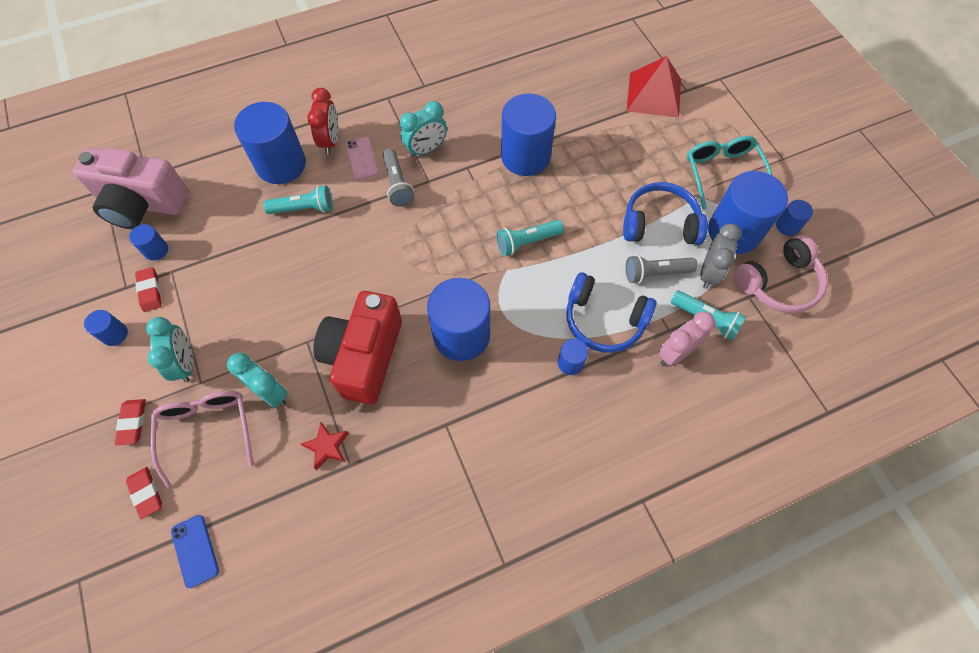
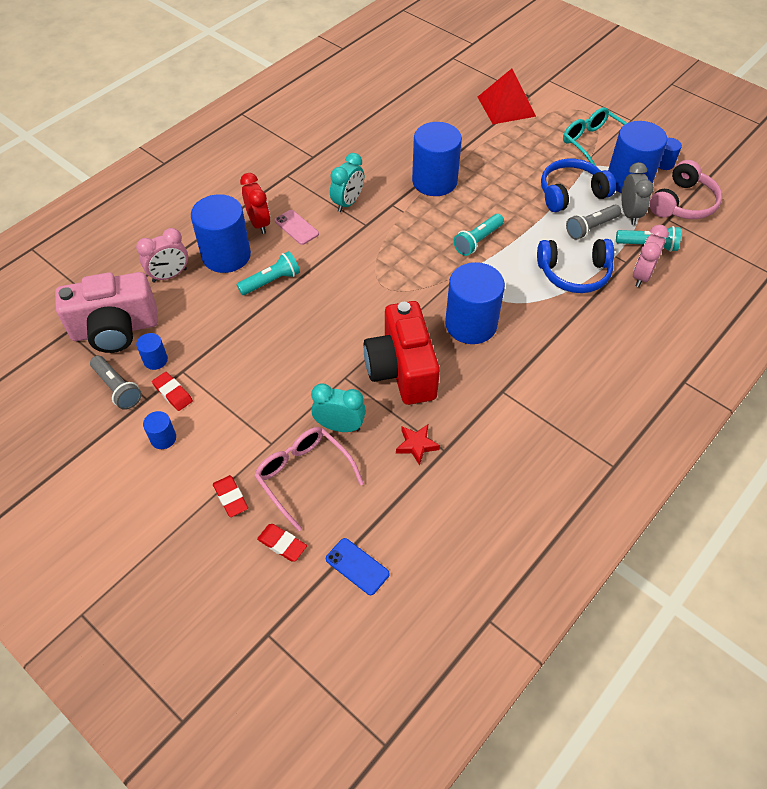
camera: 25 degrees left, 10 degrees down
(186, 363) = (247, 434): turquoise clock -> none
(220, 166) = (169, 275): none -> pink clock
(397, 184) = (341, 236): grey flashlight -> grey flashlight (117, 388)
(570, 363) = (569, 311): blue cylinder -> none

